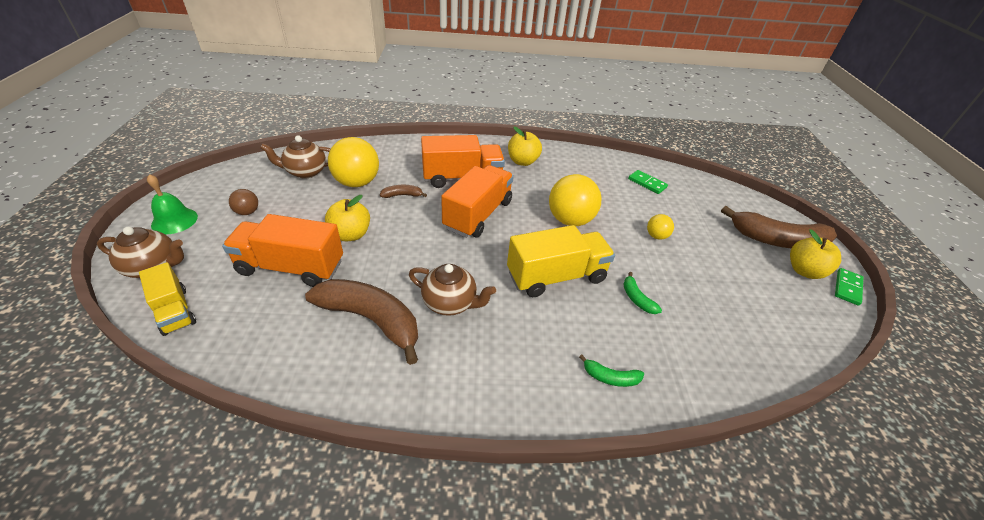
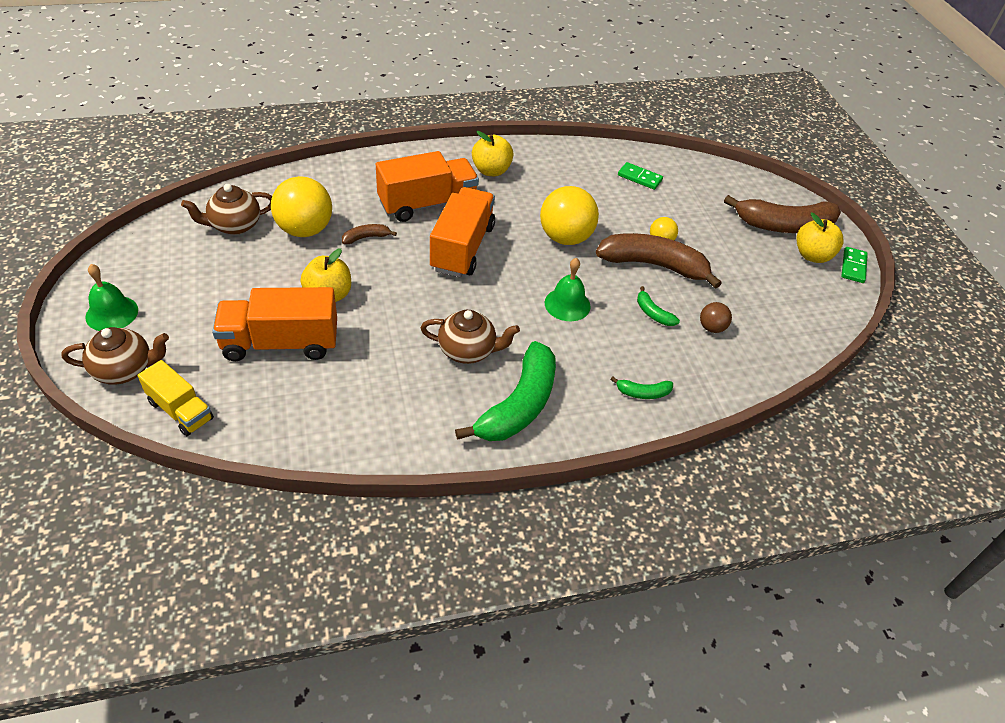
camera: 15 degrees left, 5 degrees up
(247, 212) = (193, 288): brown ball -> brown ball (711, 328)
(371, 320) = (394, 382): brown banana -> brown banana (654, 265)
(480, 366) = (518, 405): none -> green banana
(556, 276) = (567, 304): yellow truck -> green bell

